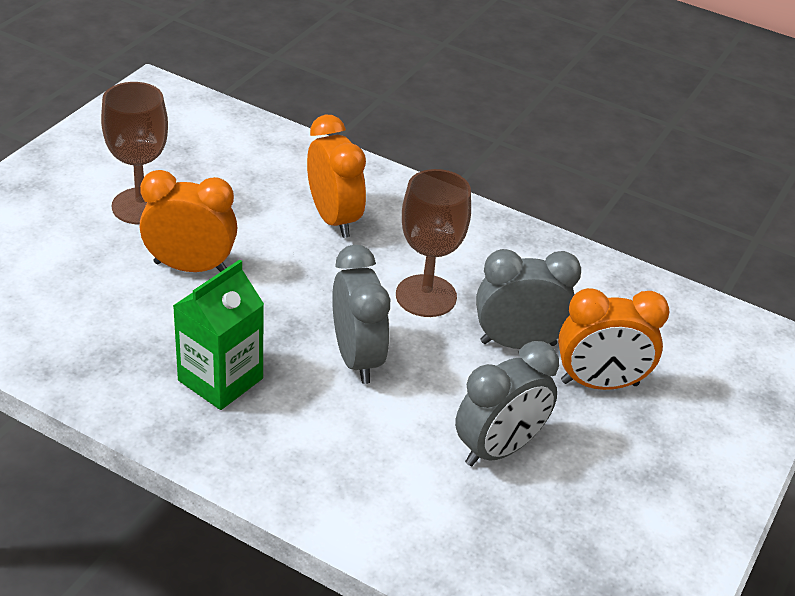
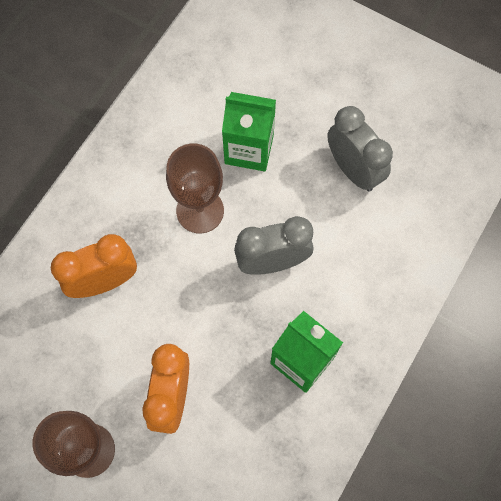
camera: 85 degrees left, 30 degrees up
(518, 343) = (249, 149): grey clock -> green carton
(599, 383) = (286, 100): orange clock -> none

